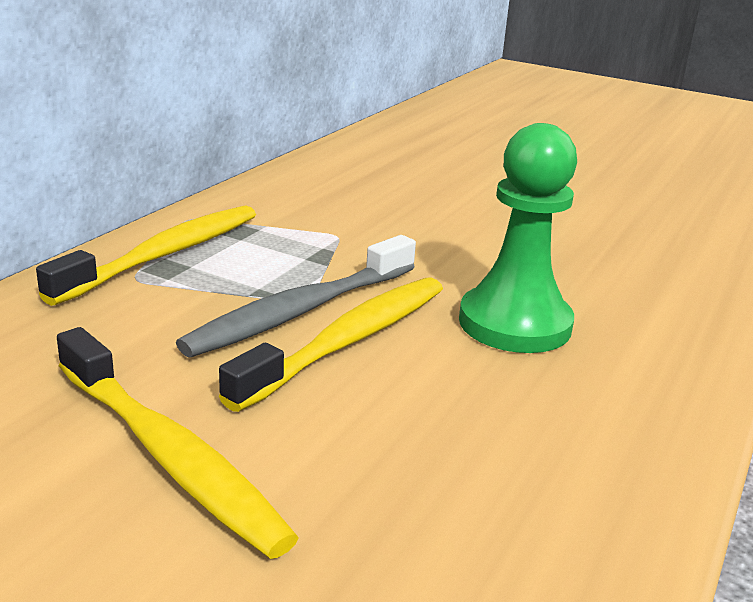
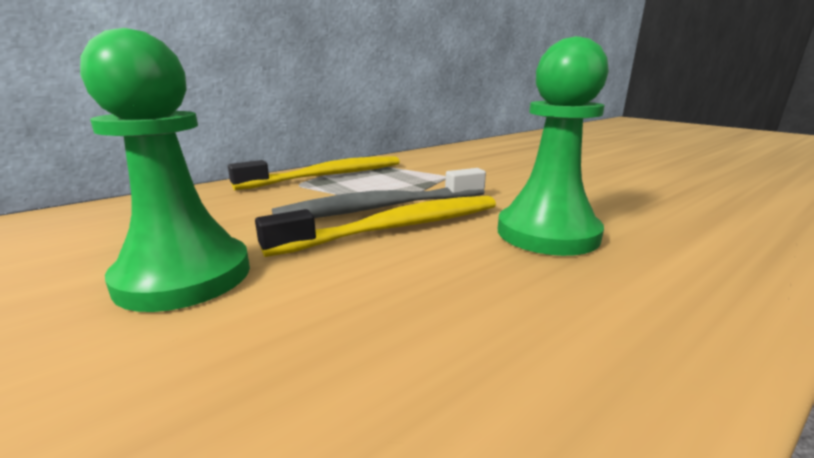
camera: 25 degrees right, 5 degrees down
(168, 454) = (184, 276): yellow toothbrush -> green pawn

